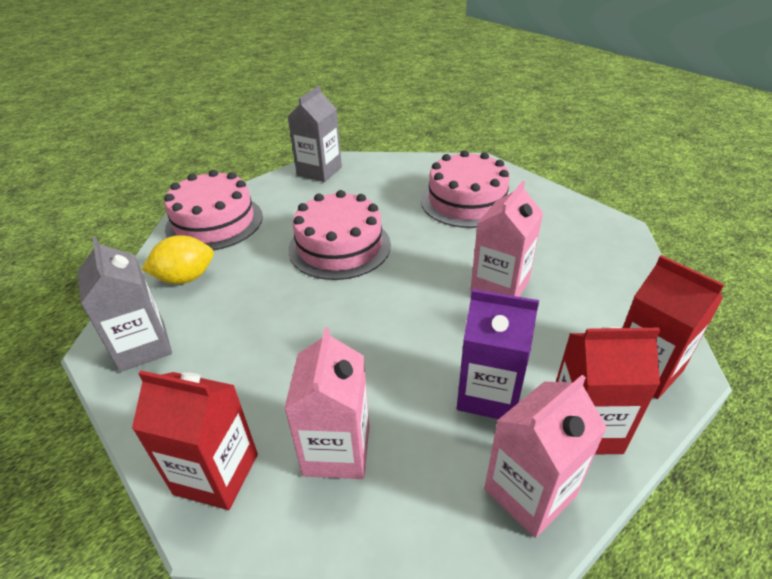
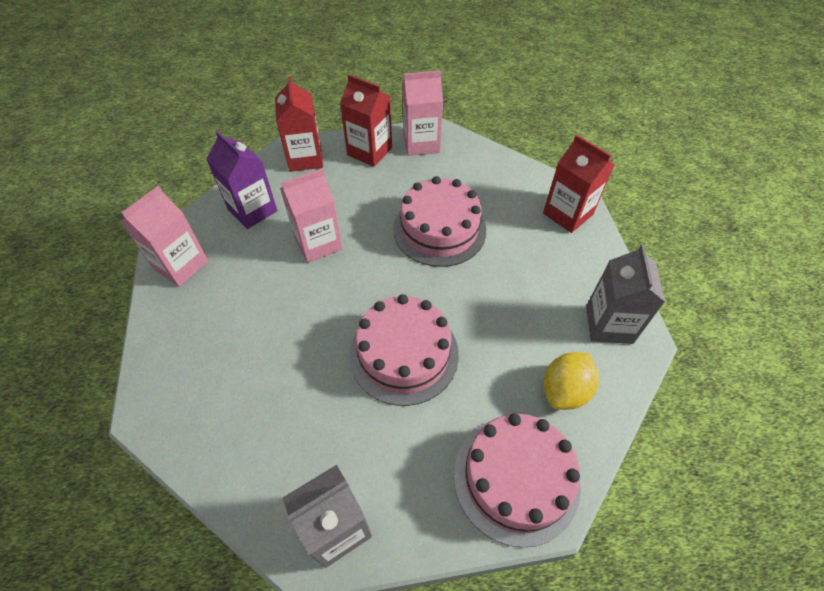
camera: 150 degrees left, 15 degrees up
(185, 278) = (565, 390): yellow lemon -> yellow lemon turned 60 degrees counterclockwise
(337, 450) = (499, 196): pink carton -> pink carton (181, 265)
(466, 201) = (236, 350): pink cake -> pink cake (439, 229)
(488, 394) = (398, 185): purple carton -> purple carton (252, 210)

